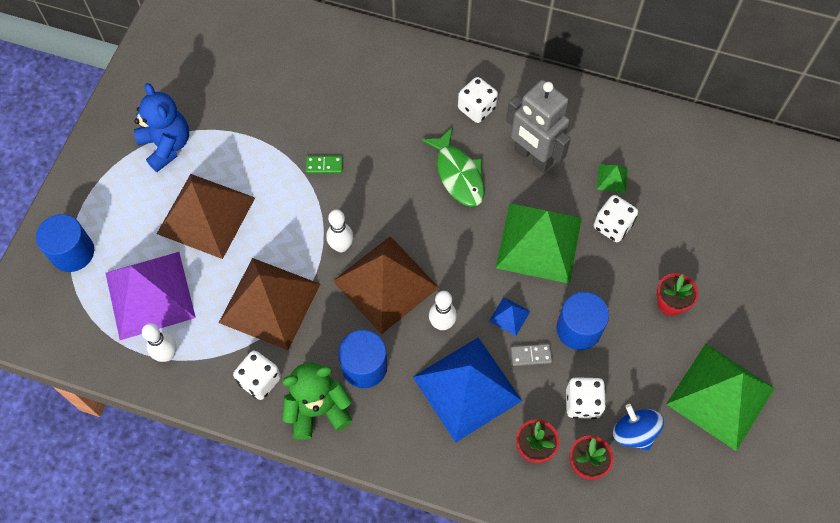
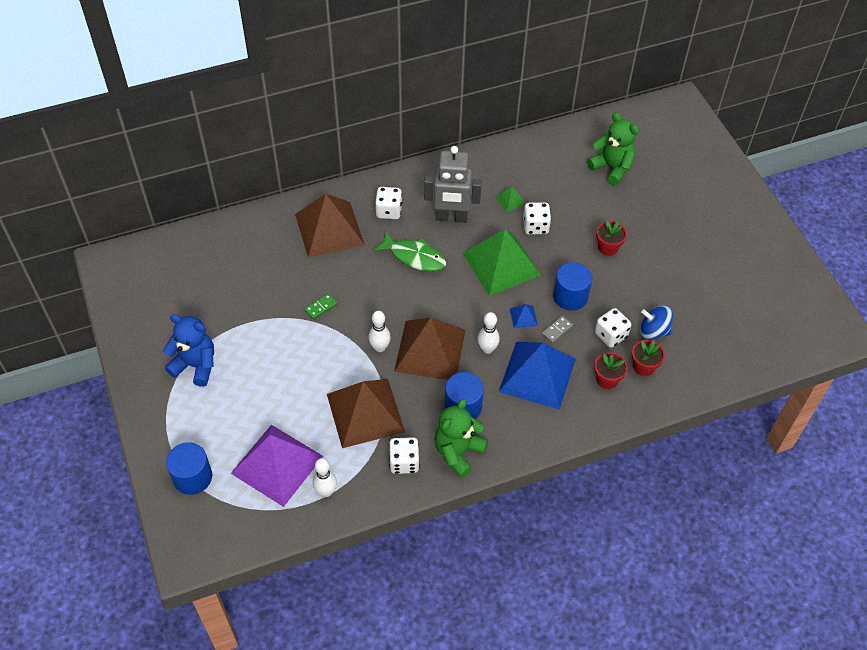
camera: 40 degrees left, 10 degrees down
(206, 215) = (268, 390): brown pyramid -> brown pyramid (329, 229)
(720, 396) = (680, 278): green pyramid -> none
(759, 215) = (612, 168): none -> green teddy bear

